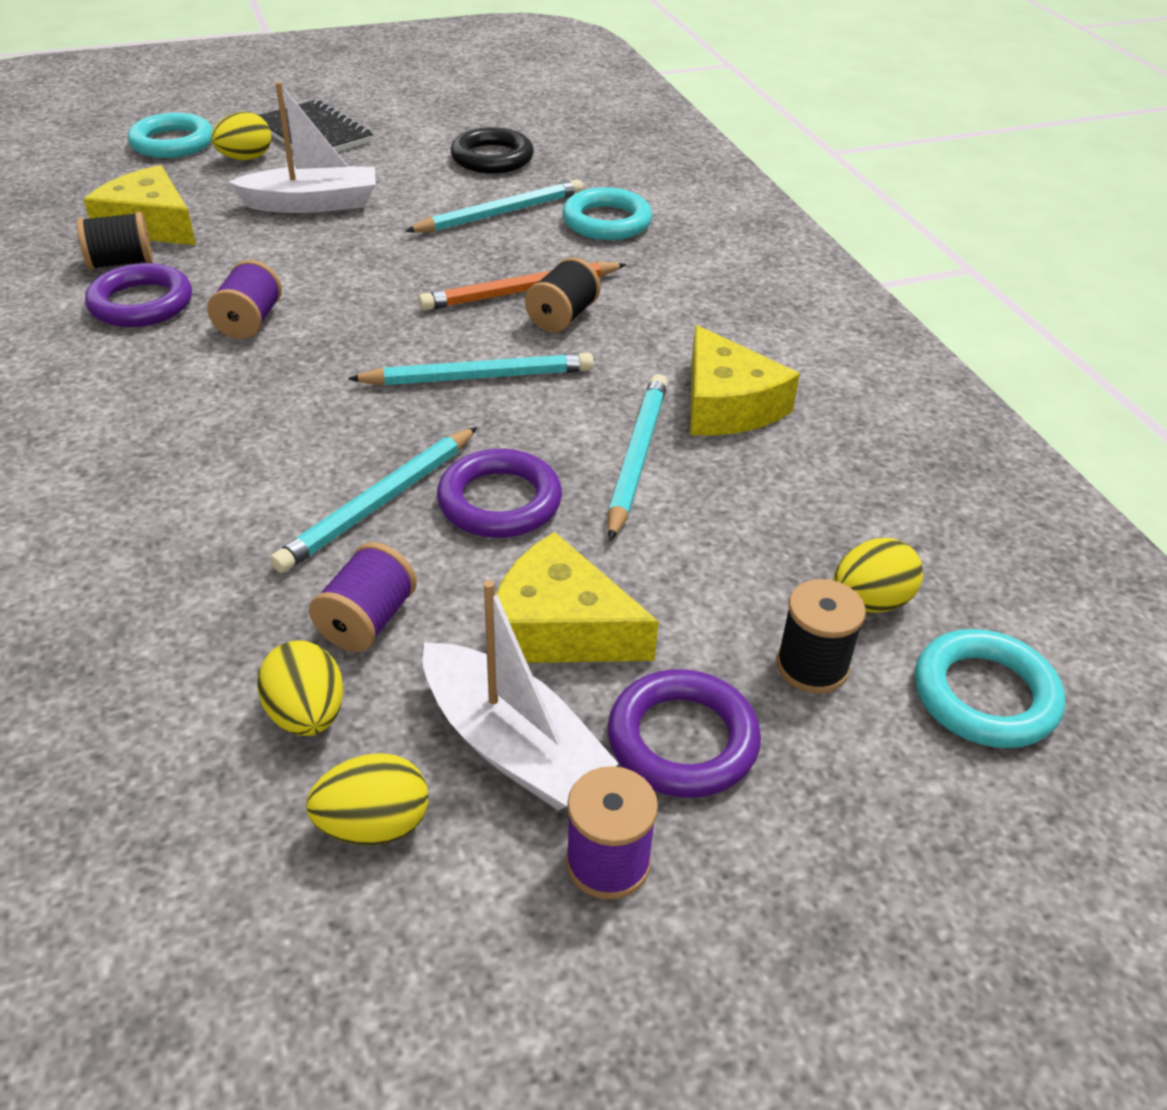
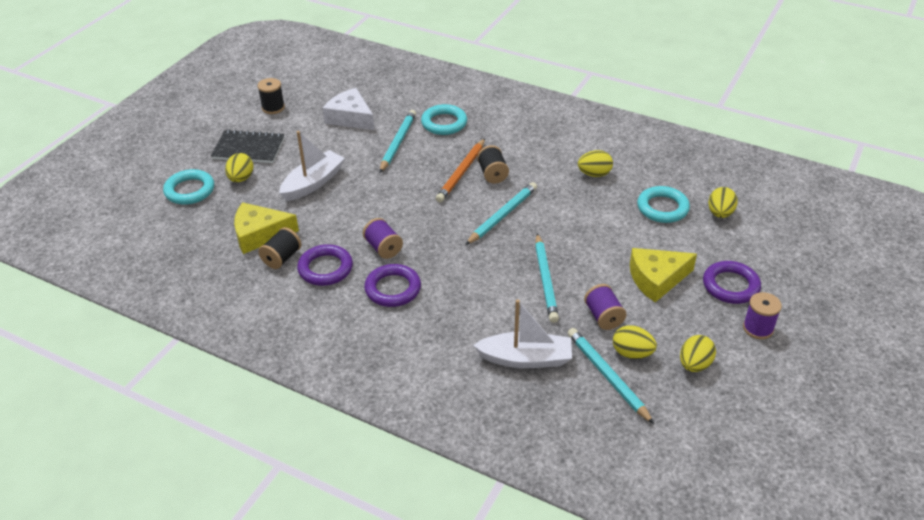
camera: 40 degrees left, 0 degrees up
(492, 158) = (350, 118): black ring -> white cheese
(499, 501) = (580, 254): purple ring -> purple ring (393, 289)
(512, 745) = (694, 319): white boat -> white boat (525, 359)
(636, 457) = (596, 211): turquoise pencil -> turquoise pencil (607, 376)
(727, 404) = (594, 174): yellow cheese -> yellow egg
(812, 666) = (731, 242): black spool -> black spool (273, 108)
(985, 696) = (778, 221): turquoise ring -> turquoise ring (662, 208)

